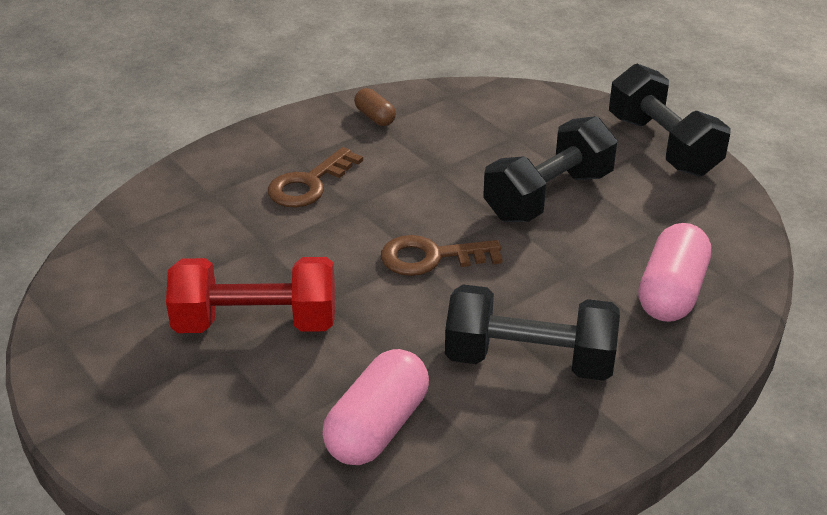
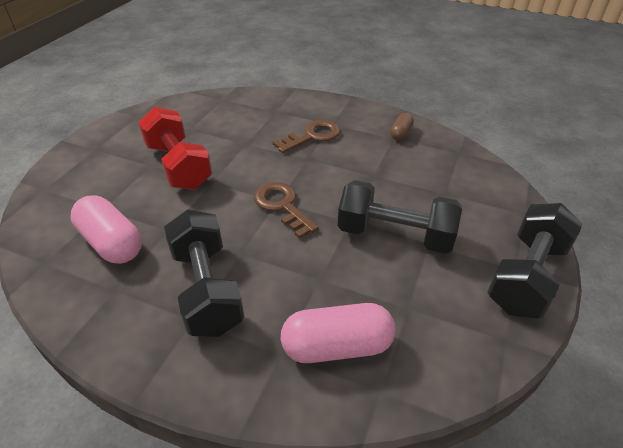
camera: 60 degrees right, 5 degrees up
(309, 184) = (312, 136): brown key -> brown key turned 135 degrees clockwise
(377, 428) = (111, 243): pink capsule -> pink capsule turned 45 degrees clockwise

